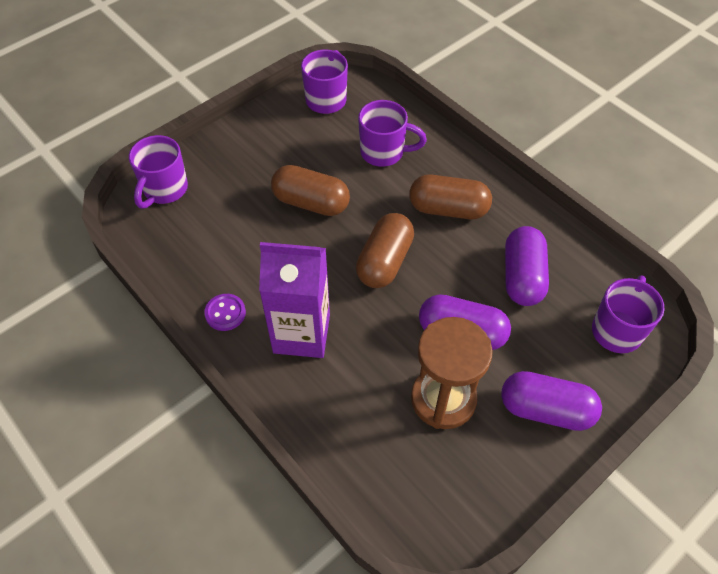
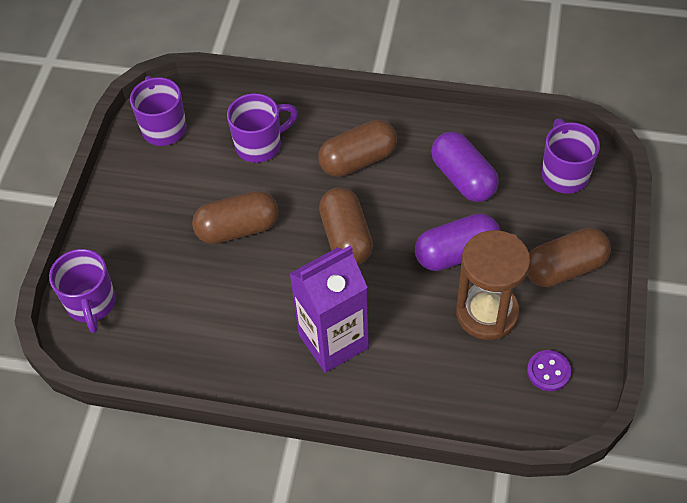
camera: 35 degrees left, 0 degrees up
(225, 313) = (254, 370): purple button -> purple button (548, 371)
(546, 410) = (564, 268): purple capsule -> brown capsule

